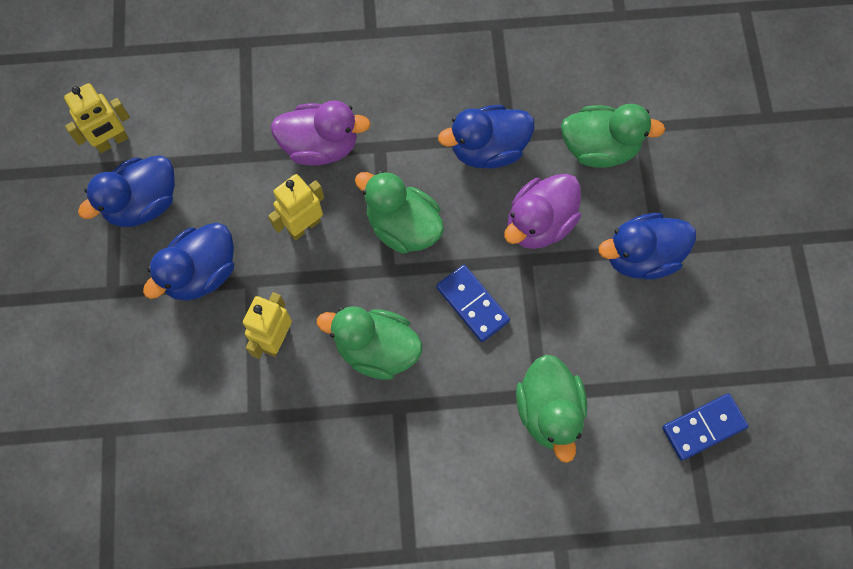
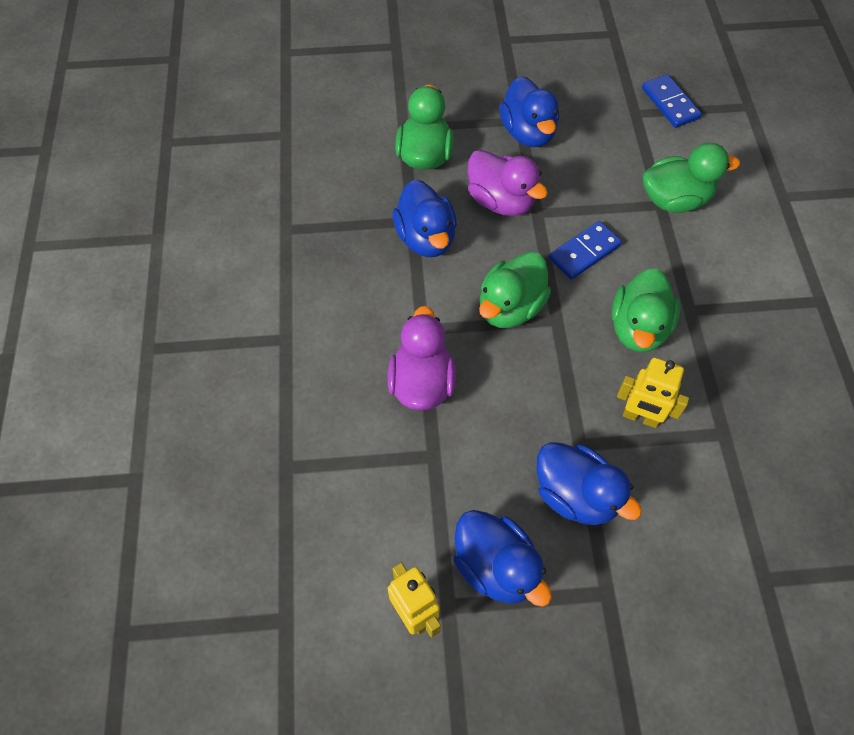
camera: 90 degrees left, 10 degrees down
(304, 226) = (514, 396): yellow robot -> none

